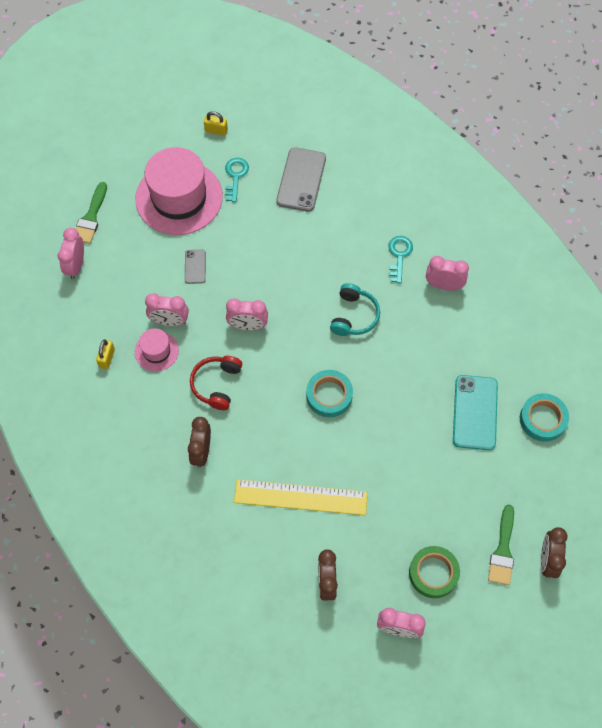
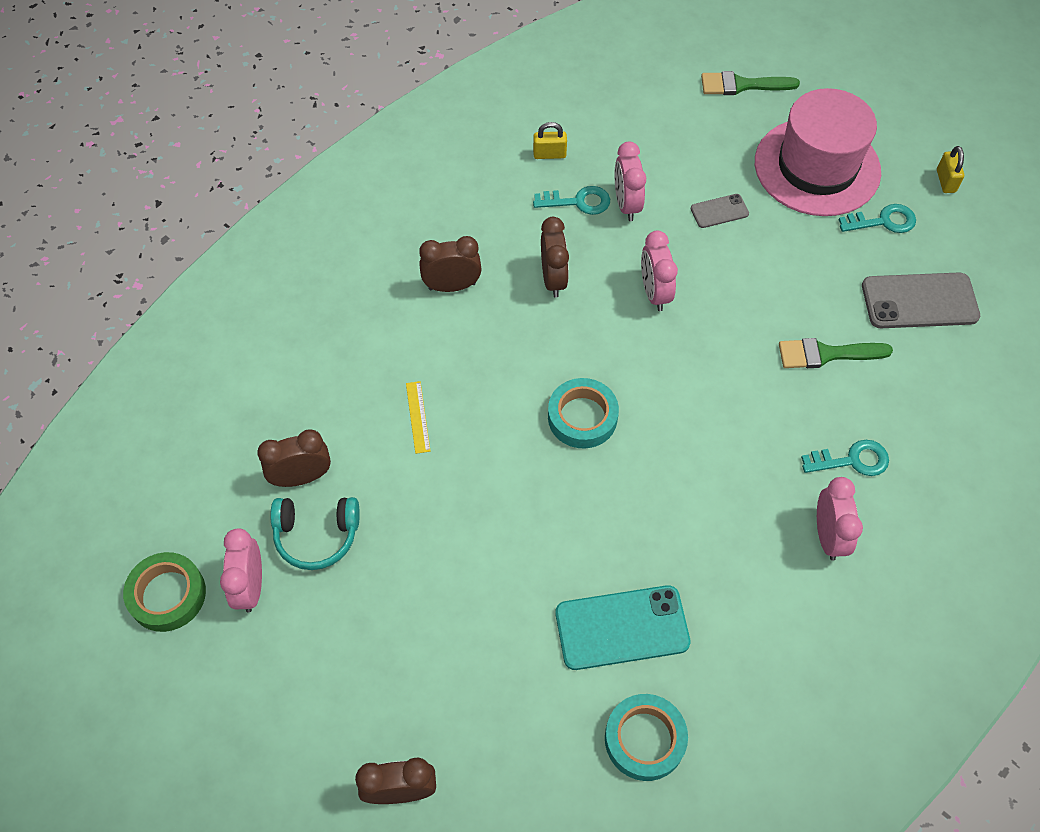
camera: 75 degrees right, 5 degrees down
(76, 265) = (666, 89): pink clock -> none
(156, 351) = (578, 202): pink hat -> turquoise key
(217, 384) = (553, 279): red headphones -> brown clock
(300, 497) = (418, 417): yellow ruler -> yellow ruler, size x0.42
(354, 316) = (722, 420): turquoise headphones -> turquoise headphones (317, 535)
(433, 573) = (343, 618): green tape -> green tape (167, 595)
(503, 550) = (401, 715): green brush -> green brush (826, 354)

